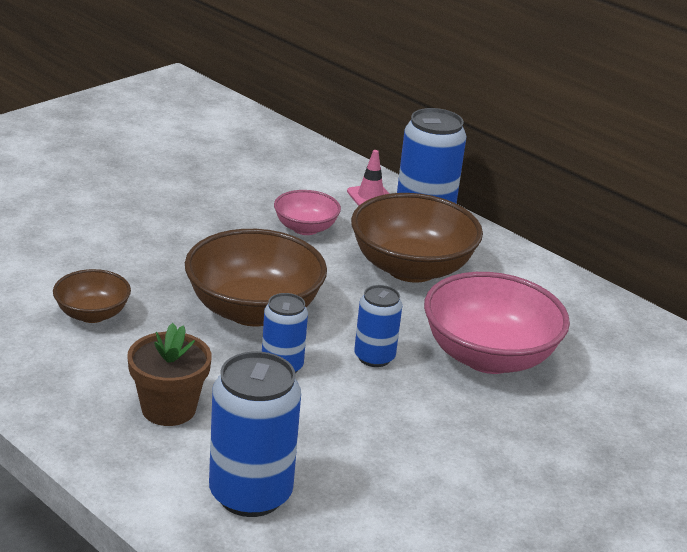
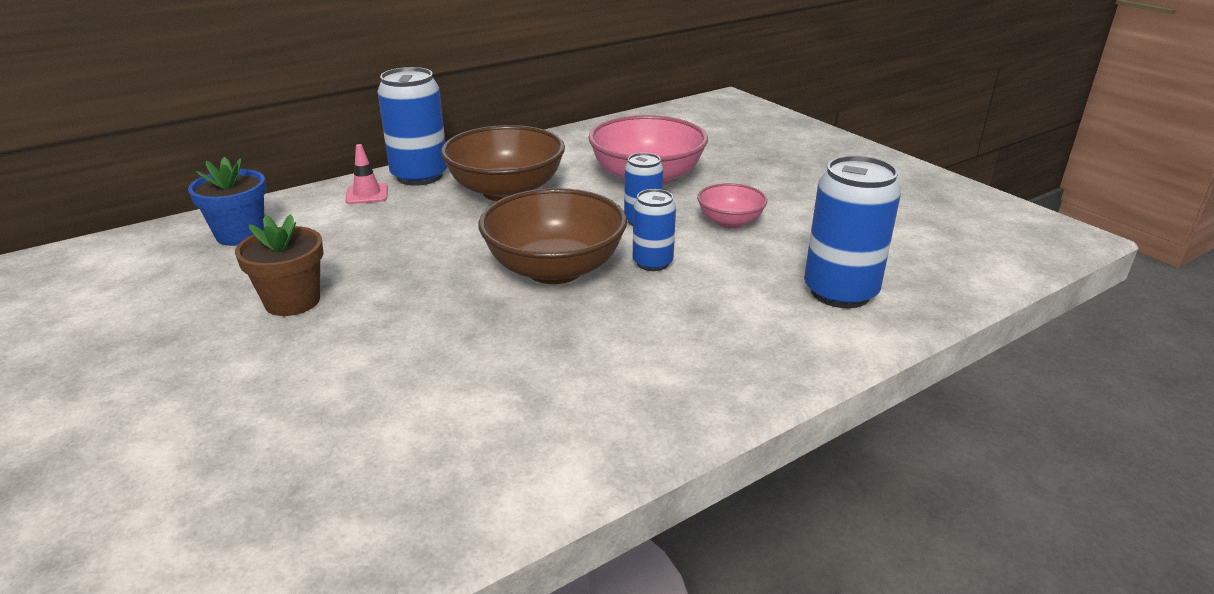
camera: 75 degrees left, 0 degrees up
(92, 314) = (536, 367): brown bowl -> none
(168, 409) = (719, 326): brown flower pot -> brown flower pot (292, 301)
(271, 156) = (240, 234): none -> blue flower pot
(305, 228) = (410, 230): pink bowl -> pink bowl (730, 222)

